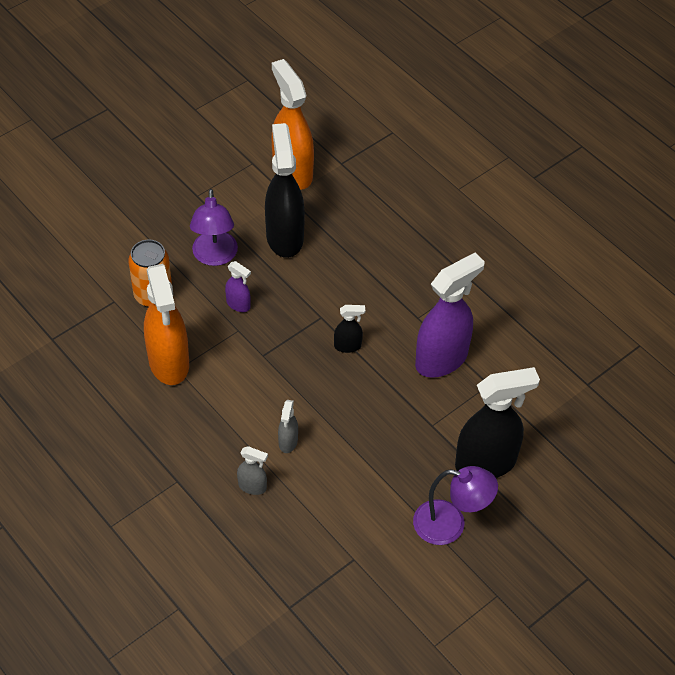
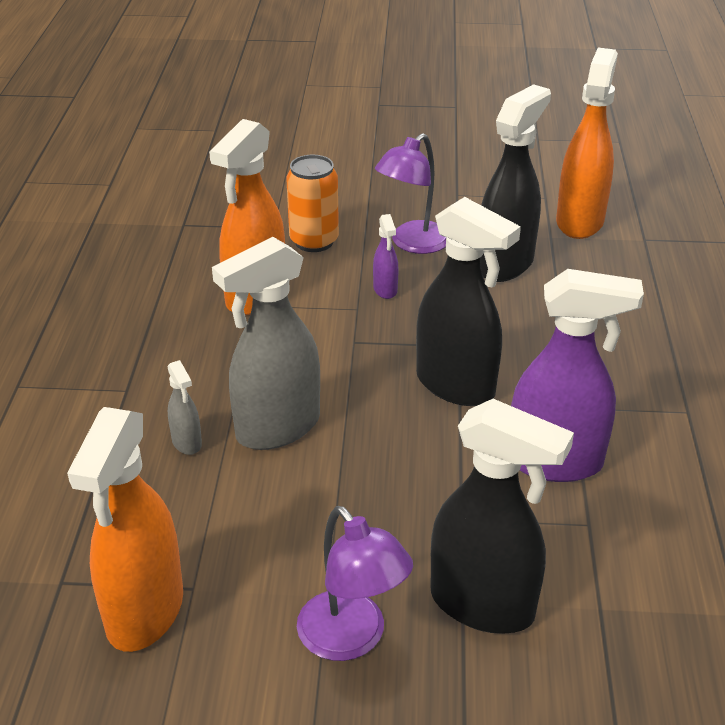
camera: 45 degrees right, 15 degrees down
(288, 442) = (277, 428): grey spray bottle -> grey spray bottle, size x2.20
(347, 588) = (145, 612): none -> orange spray bottle
(348, 346) = (456, 386): black spray bottle -> black spray bottle, size x2.20

